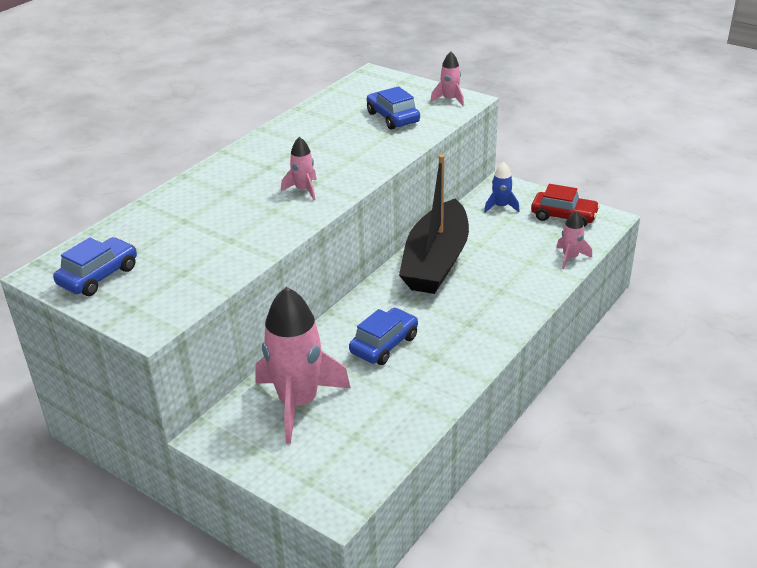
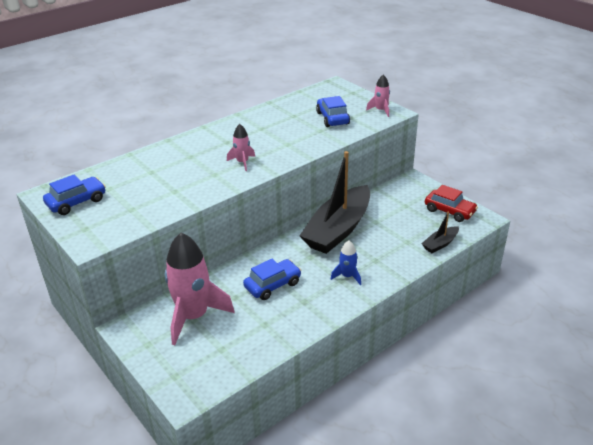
camera: 15 degrees right, 0 degrees up
(501, 207) = (405, 196): blue rocket -> blue rocket (347, 276)
(570, 258) = (440, 244): pink rocket -> black boat

